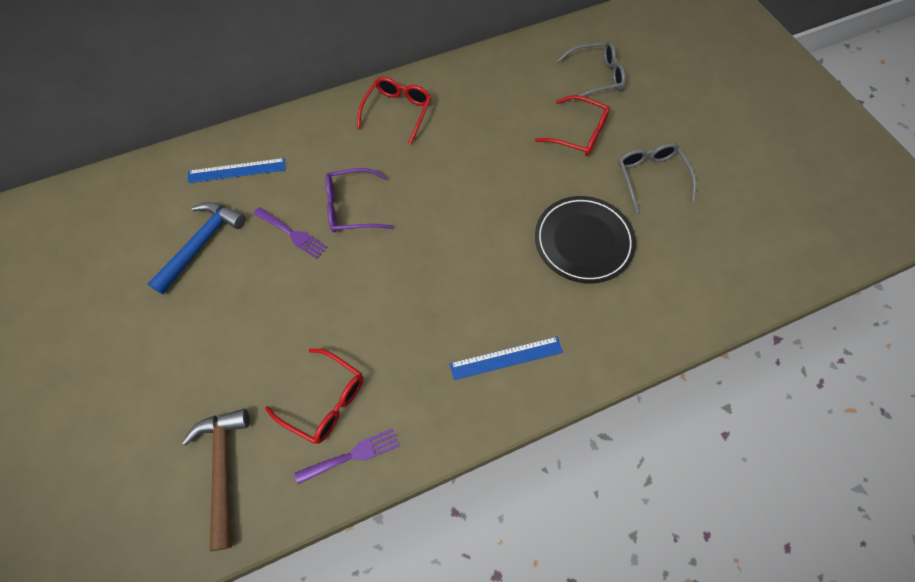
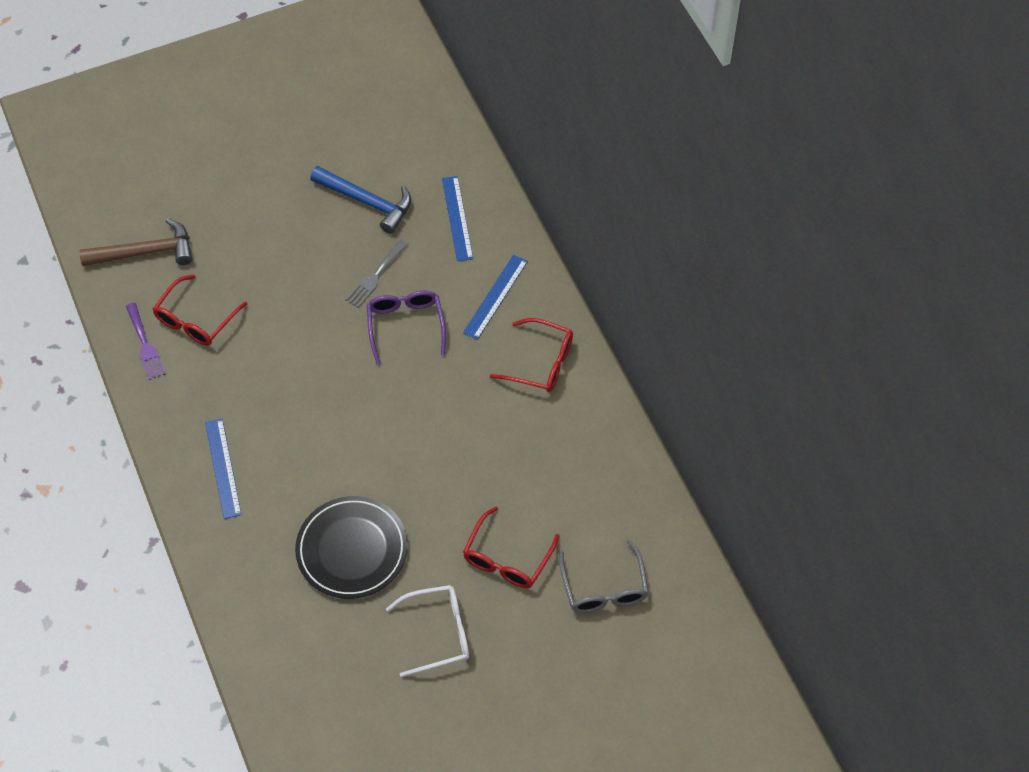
camera: 90 degrees right, 5 degrees down
(292, 234) = (375, 276): purple fork -> grey fork
(328, 142) = (495, 296): none -> blue ruler
(650, 177) = (438, 633): grey glasses -> white glasses

